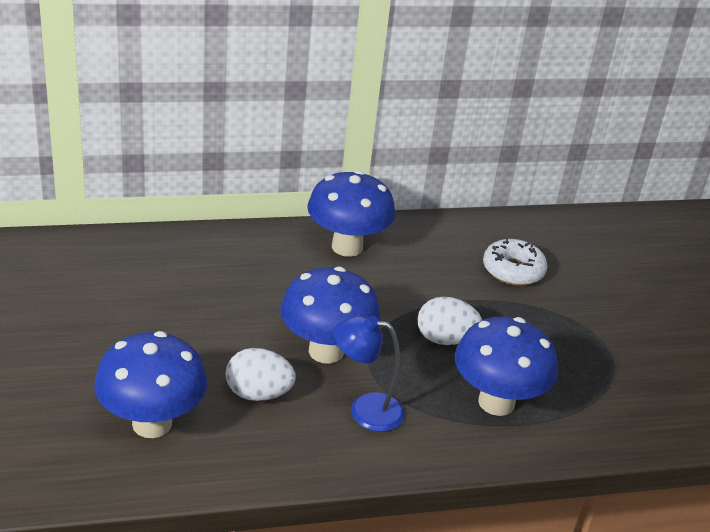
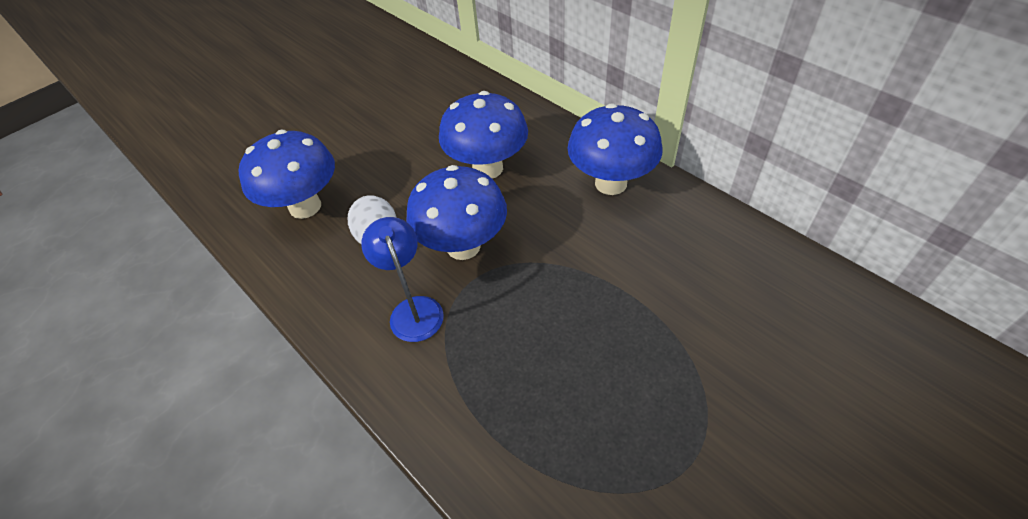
camera: 65 degrees right, 15 degrees up
(445, 339) = (557, 312): white egg -> none
(496, 402) = (505, 398): blue mushroom -> blue mushroom (487, 168)
(513, 270) = (724, 307): white donut -> none

